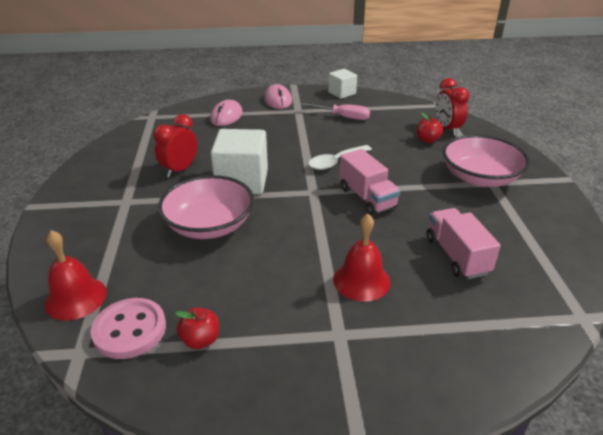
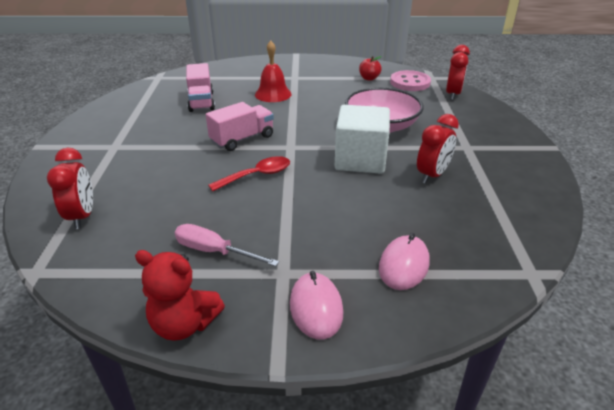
camera: 175 degrees left, 0 degrees up
(75, 298) = (452, 94): red bell -> red clock
(335, 162) = (257, 175): white spoon -> red spoon
(342, 93) = (184, 324): white cube -> red teddy bear
(367, 198) = (242, 139): pink truck -> pink truck turned 75 degrees clockwise
(427, 140) = (127, 199): red apple -> none
(480, 177) = (120, 151): pink bowl -> none

